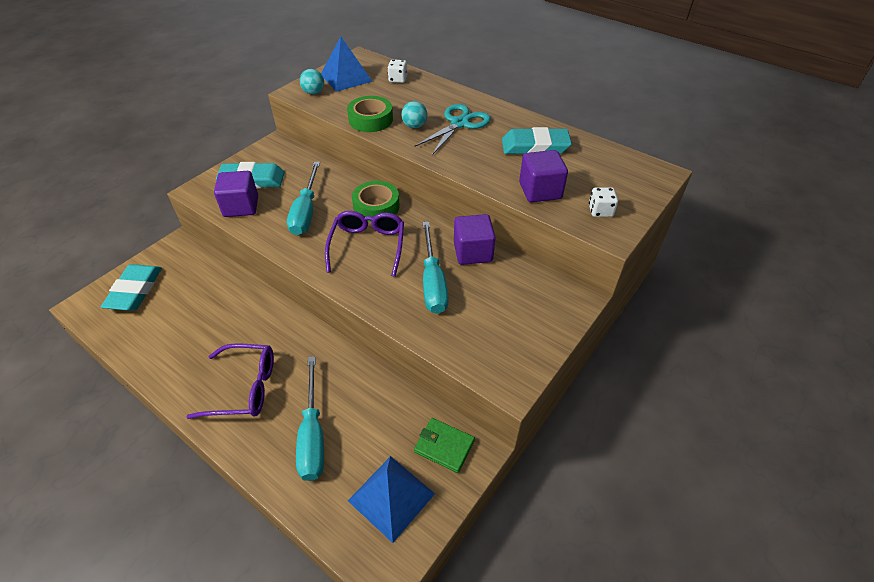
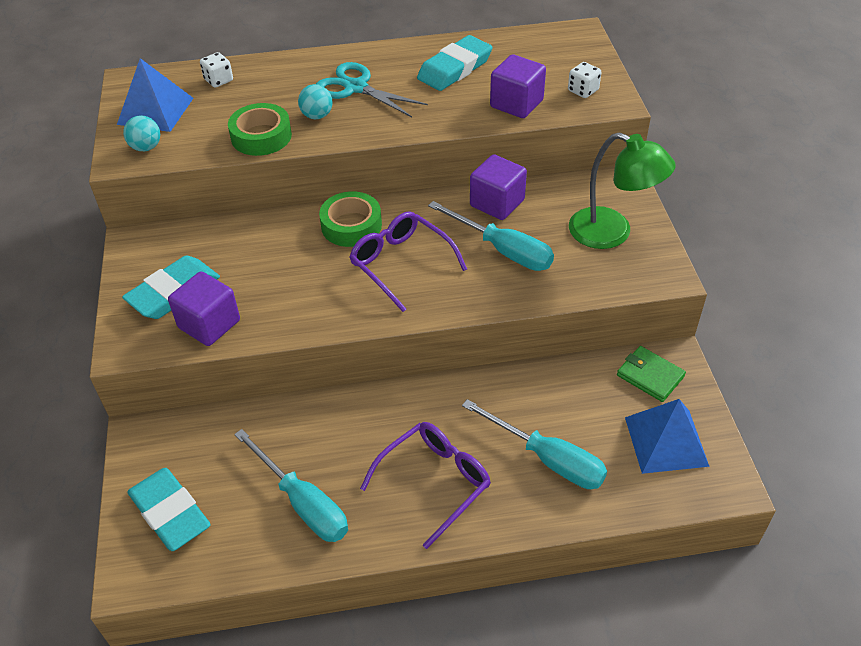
camera: 45 degrees left, 0 degrees up
(306, 211) = (289, 279): turquoise screwdriver -> turquoise screwdriver (303, 503)
(444, 446) = (650, 376): green wallet -> green wallet turned 60 degrees clockwise
(459, 123) = (356, 88): turquoise scissors -> turquoise scissors turned 45 degrees counterclockwise
(517, 326) = (612, 233): none -> green lamp

